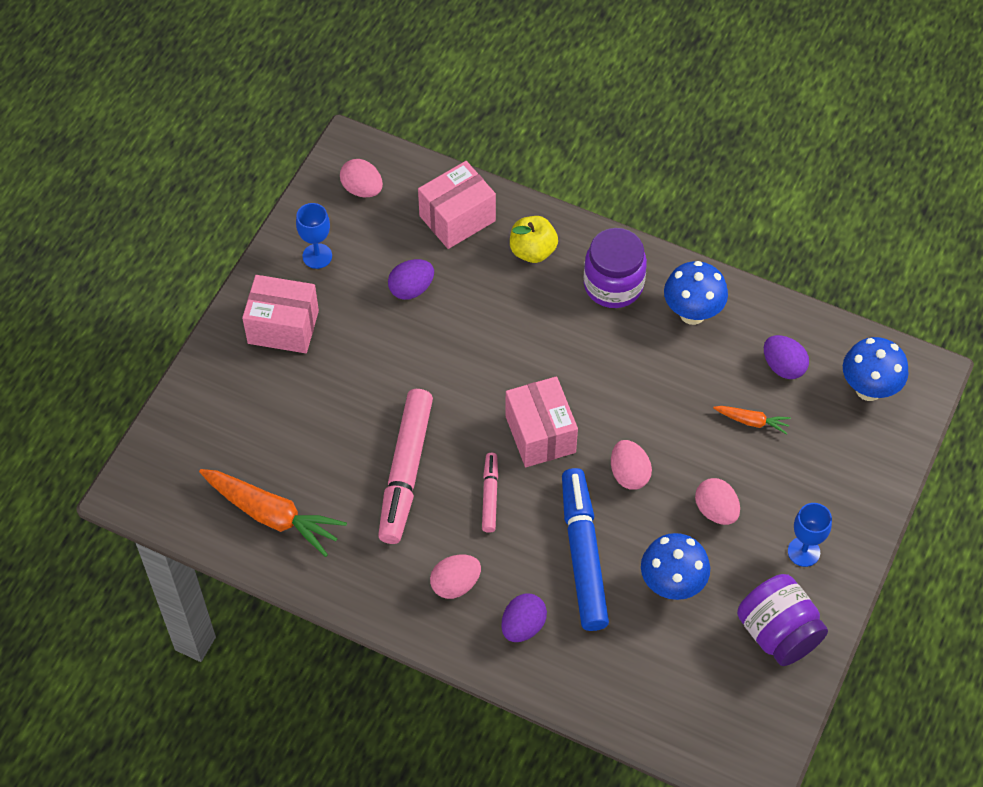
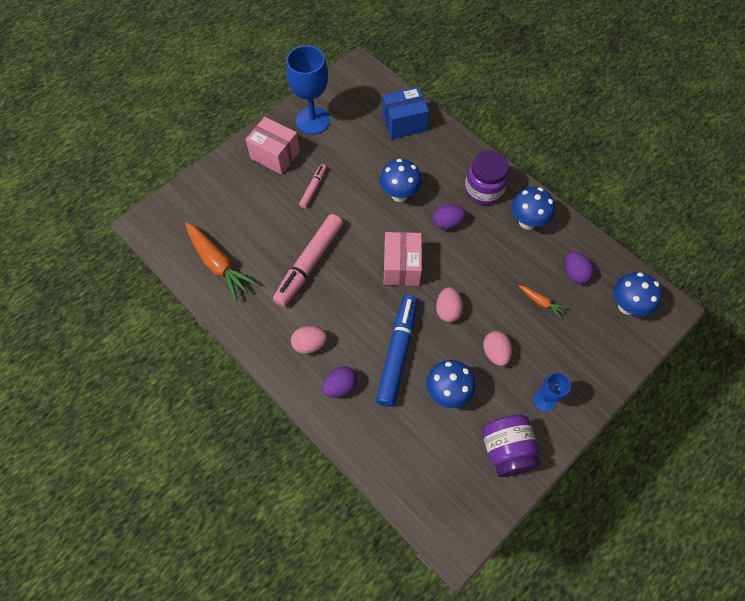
camera: 20 degrees right, 5 degrees up
(317, 256) = (313, 121): blue goblet -> blue goblet, size x1.85
(362, 189) = (355, 91): pink egg -> none
(411, 289) = (359, 155): purple egg -> purple egg (447, 223)
(457, 218) = (404, 123): pink box -> blue box
(490, 495) = (354, 295): pink marker -> pink marker (313, 188)
(494, 329) = (399, 194): none -> blue mushroom
(532, 251) = (442, 155): yellow apple -> none

